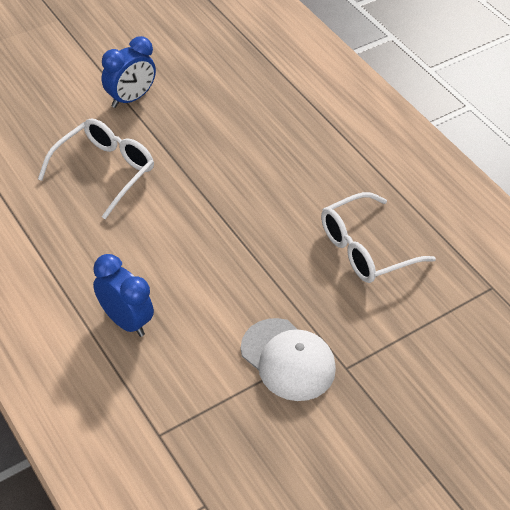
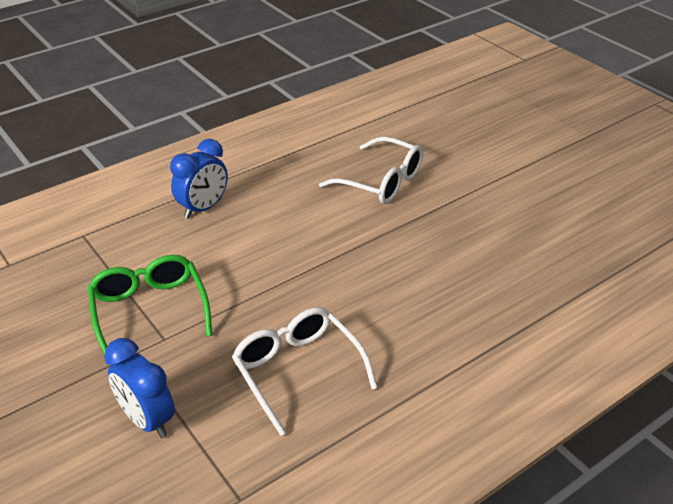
camera: 90 degrees right, 10 degrees down
(130, 99) = (487, 188): blue clock -> blue clock (147, 420)
(288, 359) = (149, 310): white cap -> green glasses

